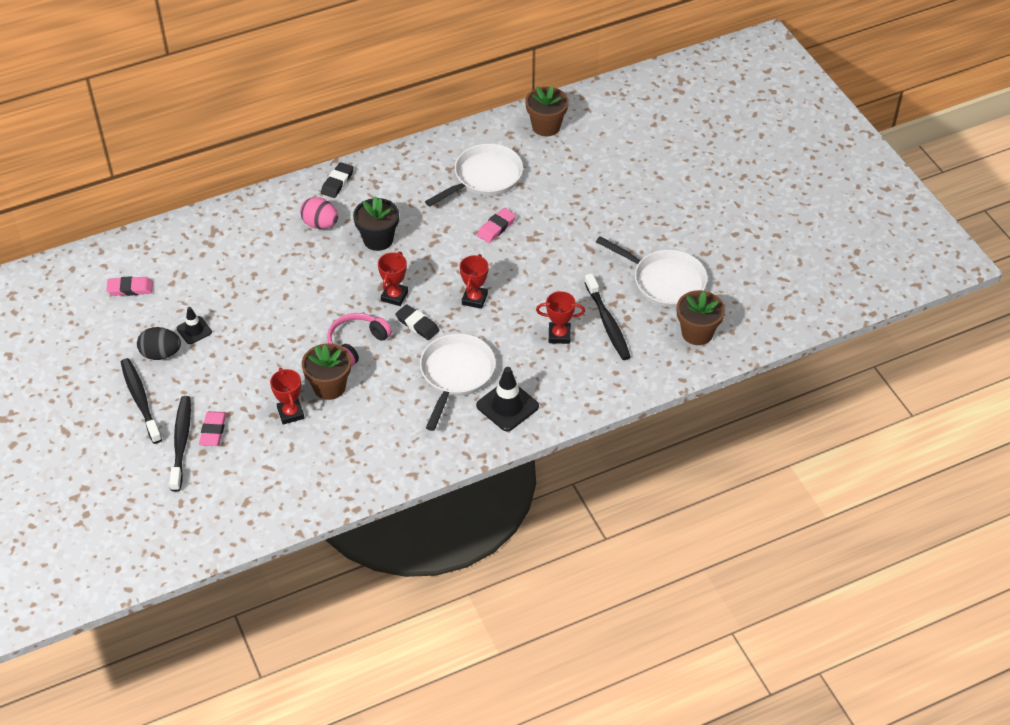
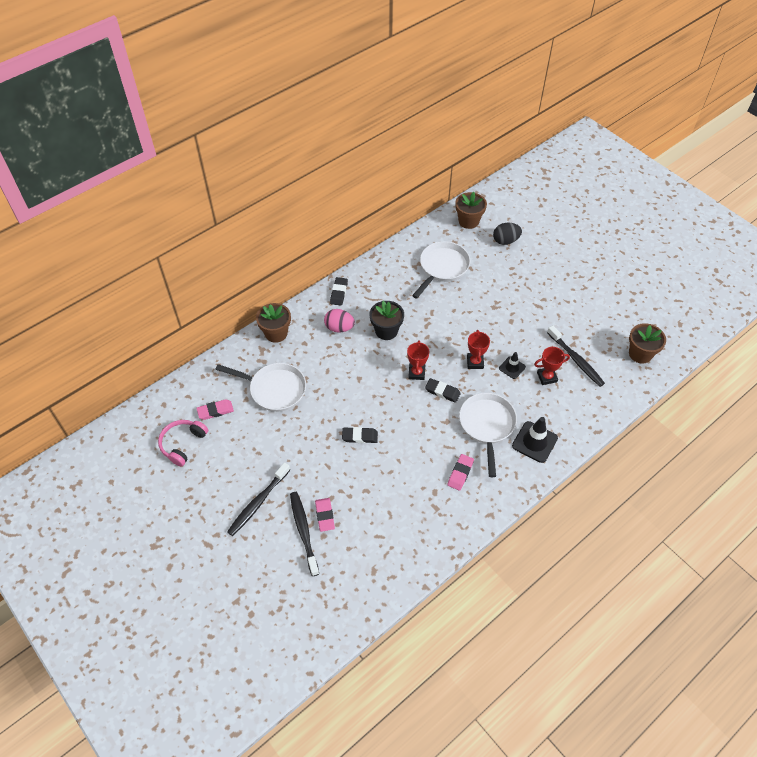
camera: 15 degrees left, 5 degrees up
(140, 400) = (258, 503): black toothbrush -> black toothbrush turned 105 degrees counterclockwise
(161, 354) = (259, 460): black egg -> black egg (505, 241)
(194, 330) = (278, 434): black traffic cone -> black traffic cone (512, 367)
(290, 413) = (378, 486): red trophy -> none
(292, 354) = (360, 436): none -> black eraser
(329, 387) = (398, 457): brown flower pot -> brown flower pot (276, 333)
(357, 343) = (404, 417): pink headphones -> pink headphones (183, 444)
(496, 227) = (467, 304): pink eraser -> pink eraser (460, 473)
(664, 281) = (600, 320): white pan -> white pan (274, 389)

